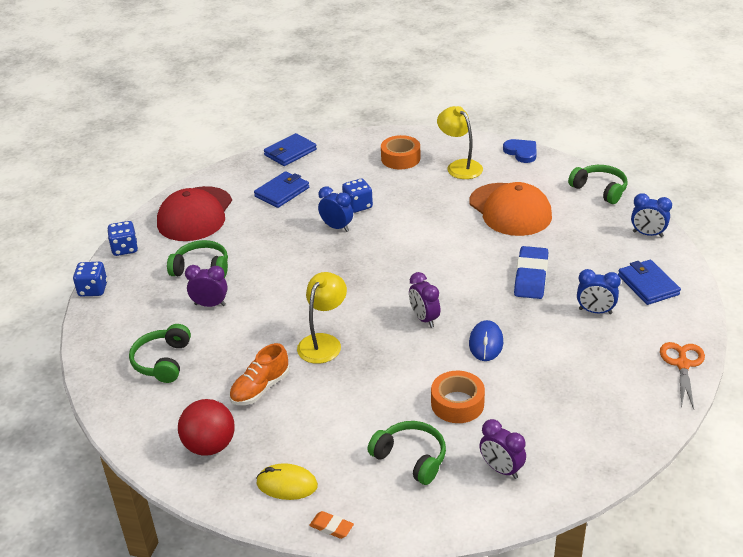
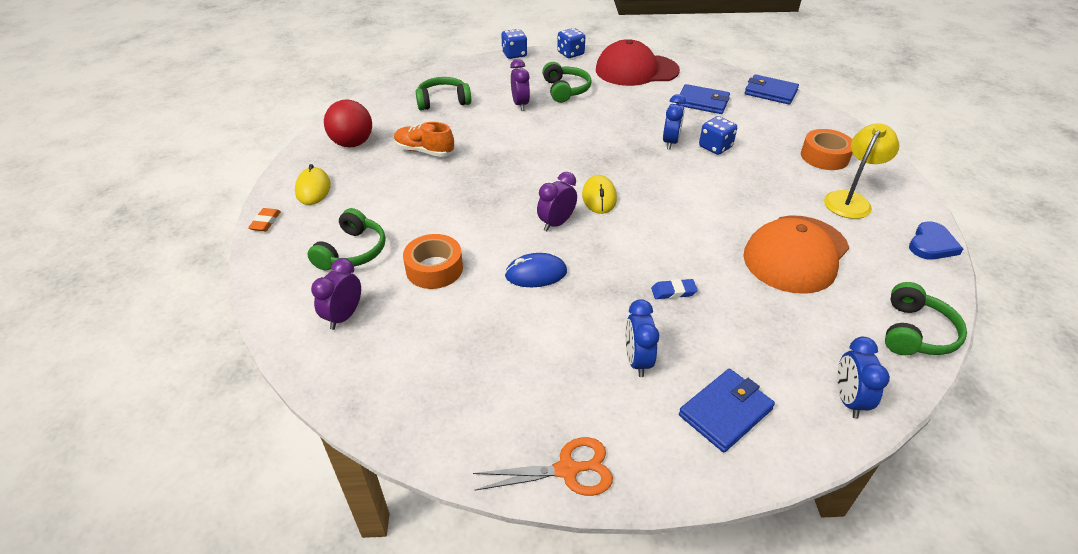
camera: 70 degrees right, 5 degrees up
(323, 342) = (495, 170): yellow lamp -> none
(398, 287) = (599, 197): none -> yellow mouse
(531, 277) = (673, 291): blue eraser -> blue eraser, size x0.50

